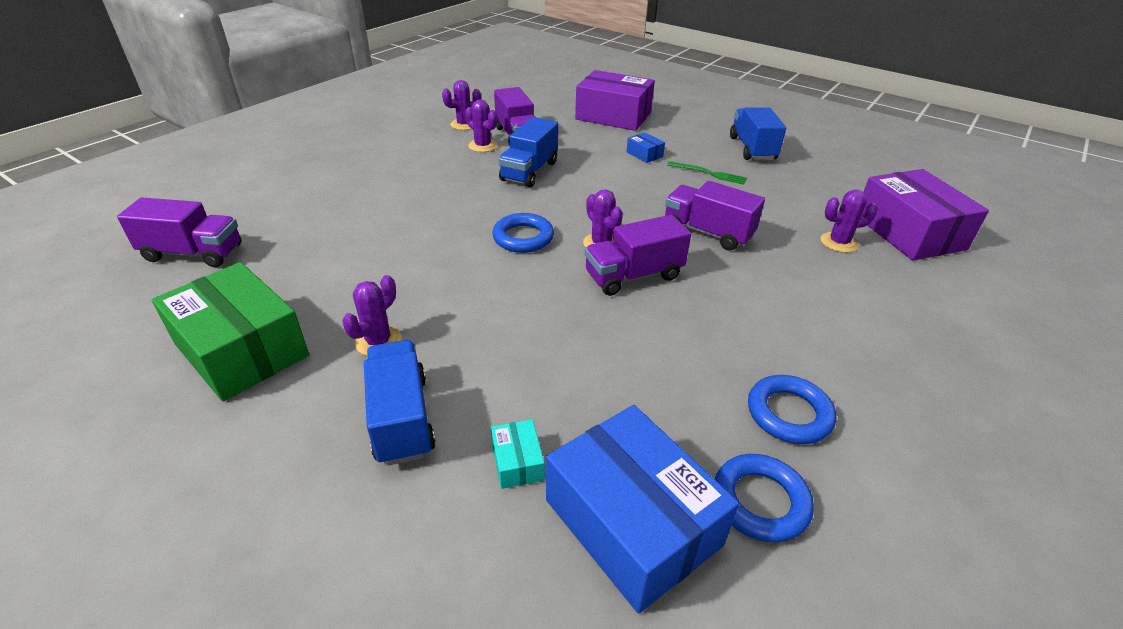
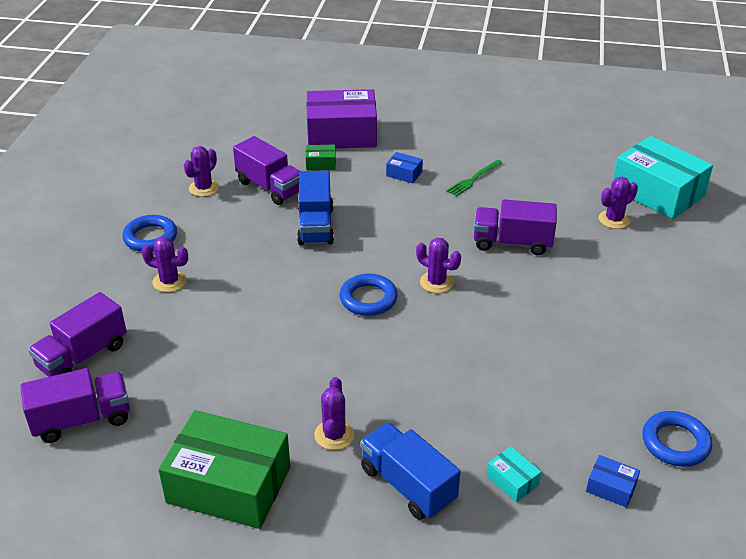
camera: 25 degrees left, 0 degrees up
(483, 146) = (246, 209): purple cactus -> purple cactus (169, 281)
(576, 131) = (321, 163): none -> green box
(632, 522) = (611, 487): blue box -> blue box, size x0.42
(633, 276) = (484, 304): purple truck -> purple truck (83, 356)
(709, 173) = (473, 179): green fork -> green fork turned 135 degrees clockwise
(752, 148) = (491, 139): blue truck -> none
(789, 414) = (658, 377): blue ring -> blue ring (150, 237)
(908, 232) = (657, 192): purple box -> turquoise box

